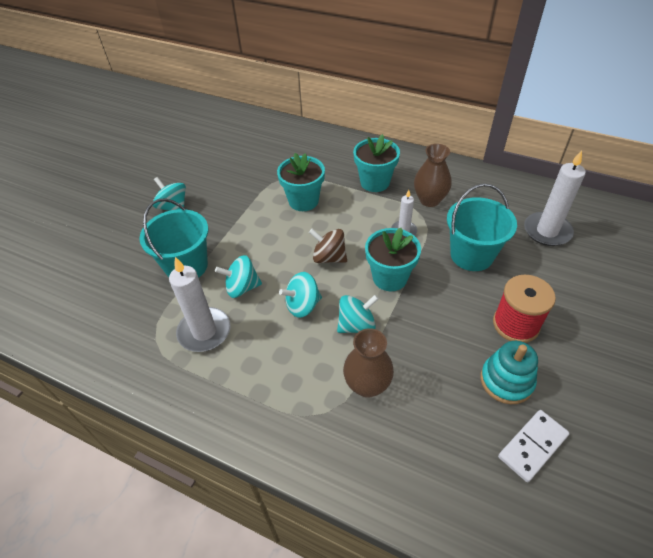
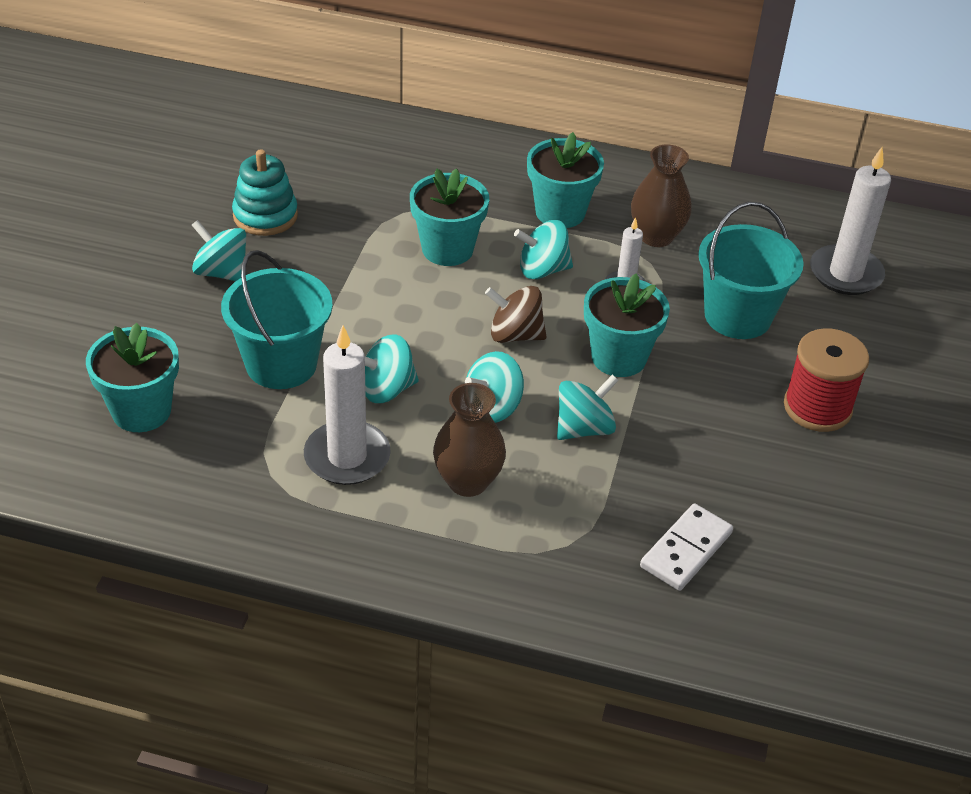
camera: 15 degrees left, 5 degrees down
(97, 290) = (141, 411): none -> turquoise flower pot
(356, 217) = (542, 270): none -> turquoise spinning top
(367, 385) = (619, 505): brown vase -> brown vase (467, 481)
(506, 381) = (815, 481): turquoise stacking toy -> turquoise stacking toy (265, 216)
(532, 446) = (860, 555): white domino -> white domino (686, 550)

